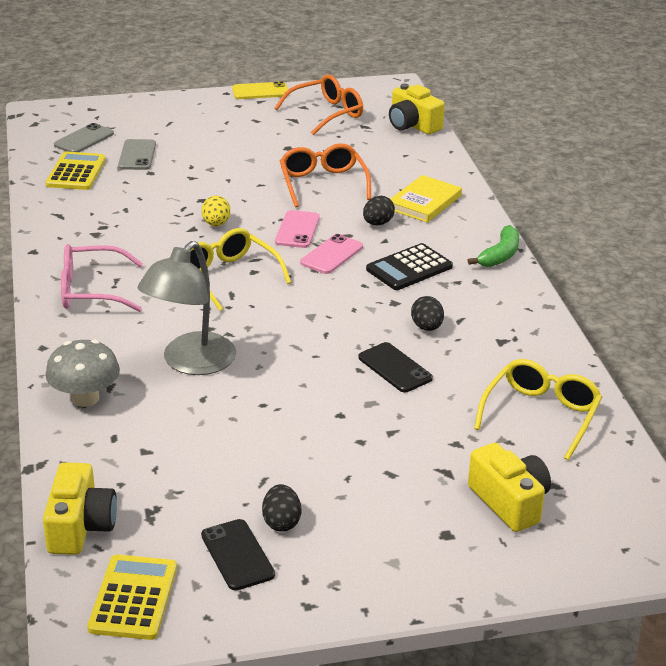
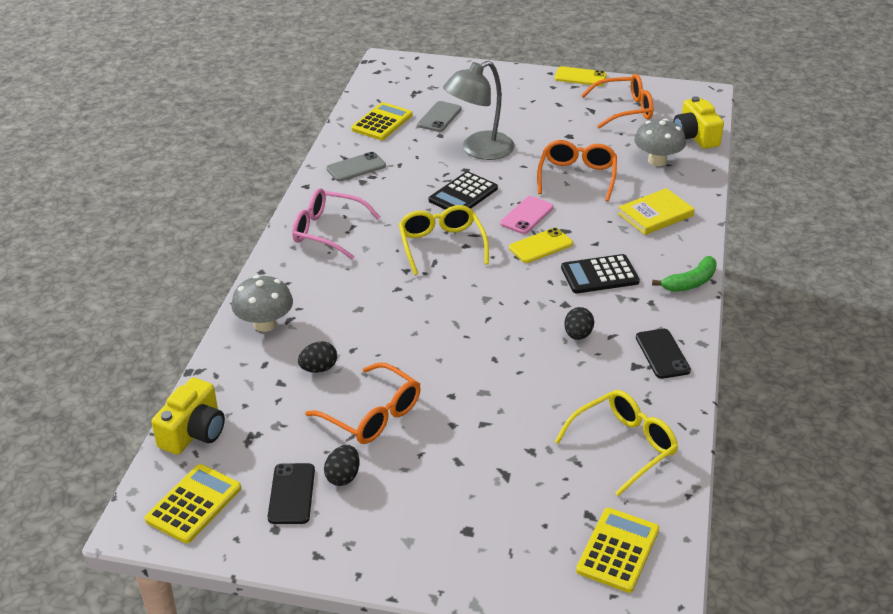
camera: 25 degrees right, 5 degrees up
(84, 139) = (406, 94): grey phone -> grey phone (356, 167)
(190, 363) = (362, 315): grey lamp -> grey lamp (479, 150)
(216, 224) = (463, 194): yellow egg -> black calculator
(271, 455) = (373, 415): none -> orange glasses
(332, 255) = (541, 246): pink phone -> yellow phone
(377, 223) = (600, 225): black egg -> black egg (318, 369)
(391, 154) = (657, 161): none -> grey mushroom
(394, 368) = (525, 366): black phone -> black phone (662, 354)
(510, 502) = (541, 519): yellow camera -> none
(601, 508) = (618, 550): none -> yellow calculator

